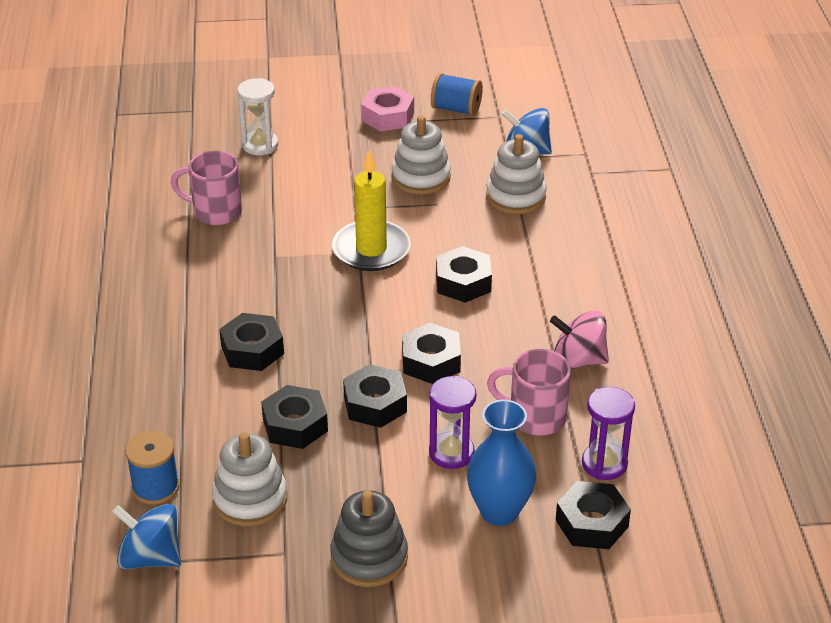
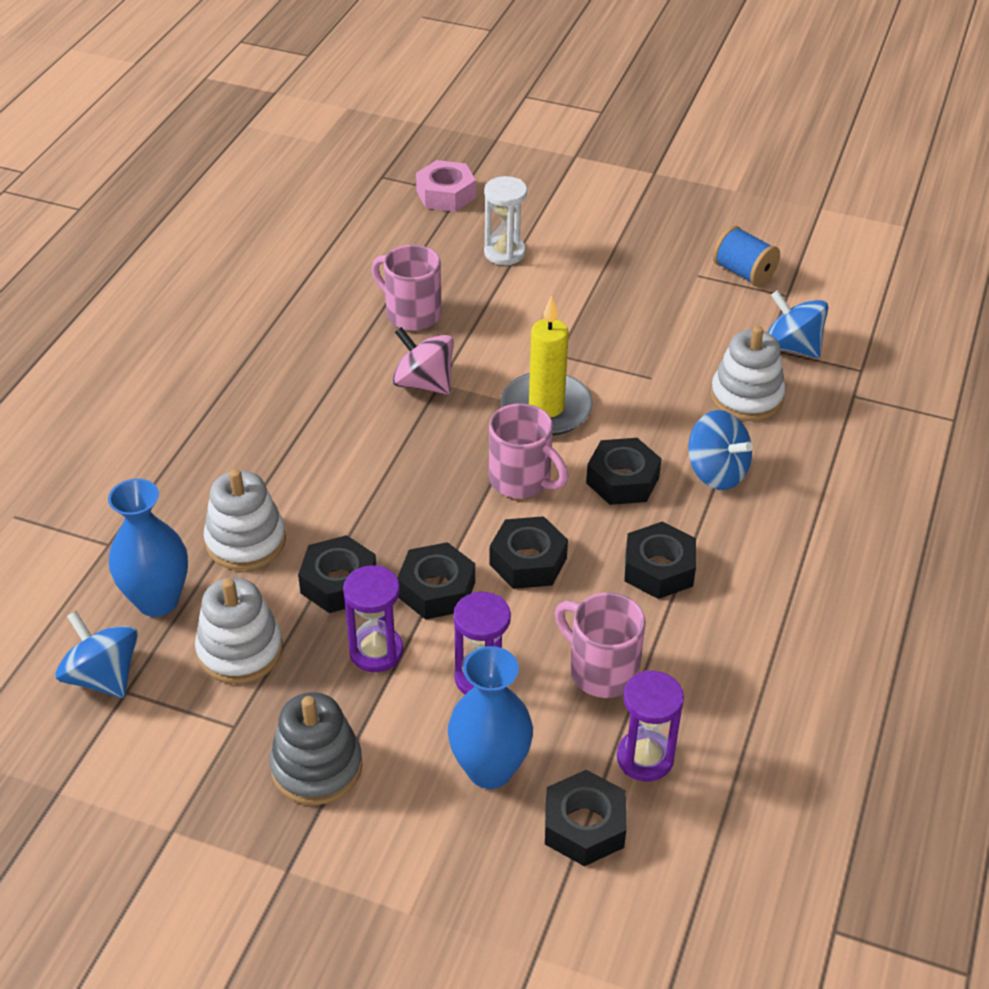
camera: 25 degrees right, 5 degrees up
(155, 487) = (157, 600): blue spool -> blue vase
(252, 350) = (350, 481): black nut -> black nut (659, 569)
(358, 462) = (376, 651): none -> purple hourglass
(387, 306) = (522, 480): none -> pink mug
(388, 116) = (661, 260): pink nut -> pink nut (446, 194)
(421, 177) = (653, 341): white stacking toy -> white stacking toy (246, 541)
(528, 255) = (716, 472): none -> blue spinning top
(578, 361) = (693, 620): pink spinning top -> pink spinning top (423, 383)

